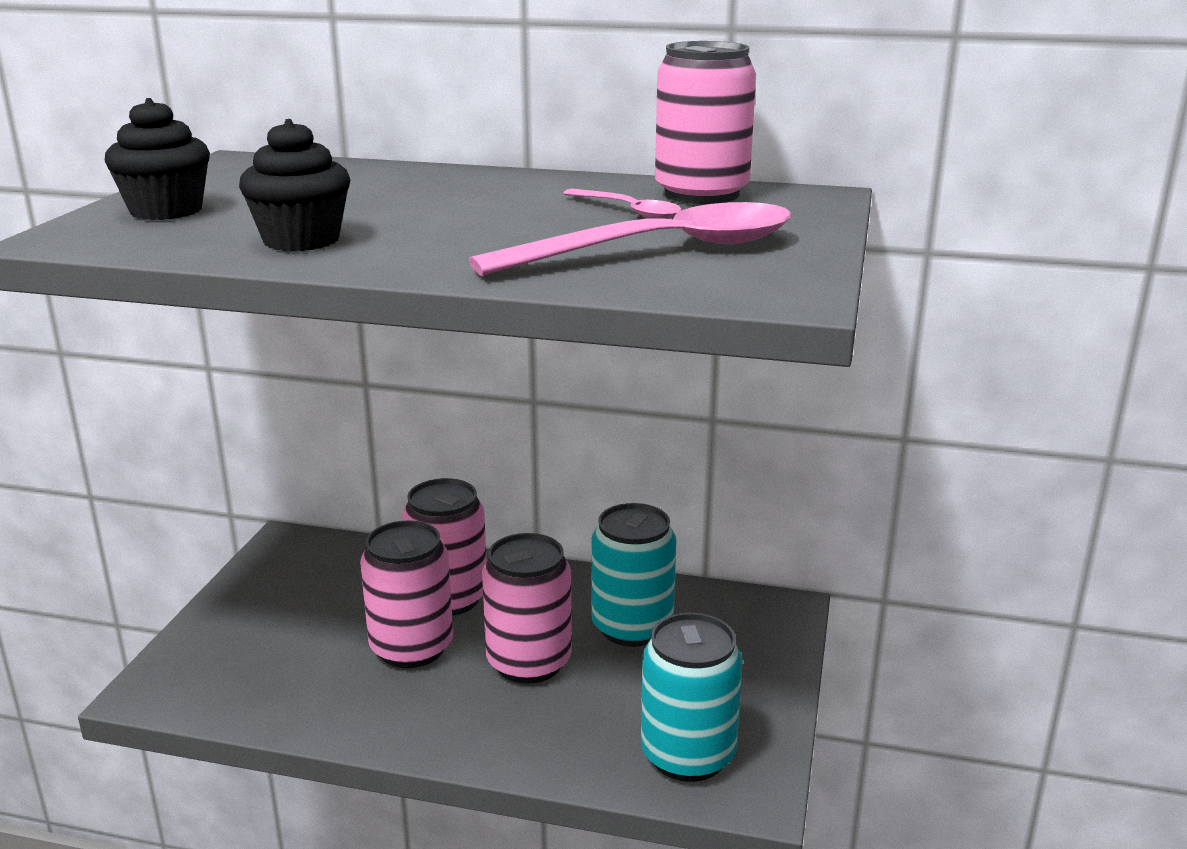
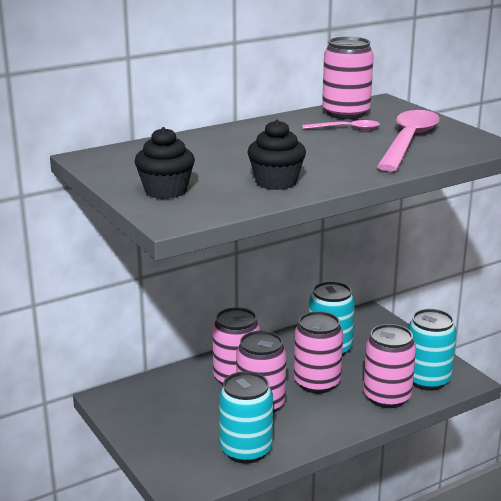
camera: 45 degrees left, 0 degrees up
(288, 693) = (246, 450): none -> turquoise can
(581, 741) = (387, 397): none -> pink can

